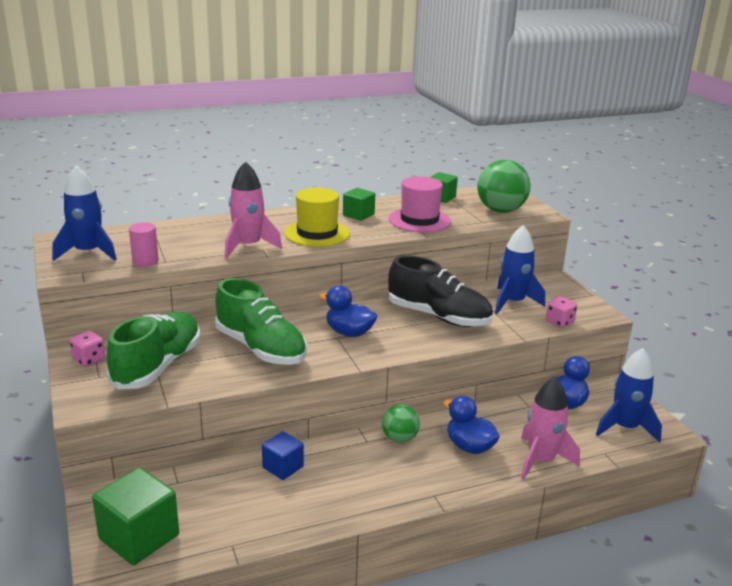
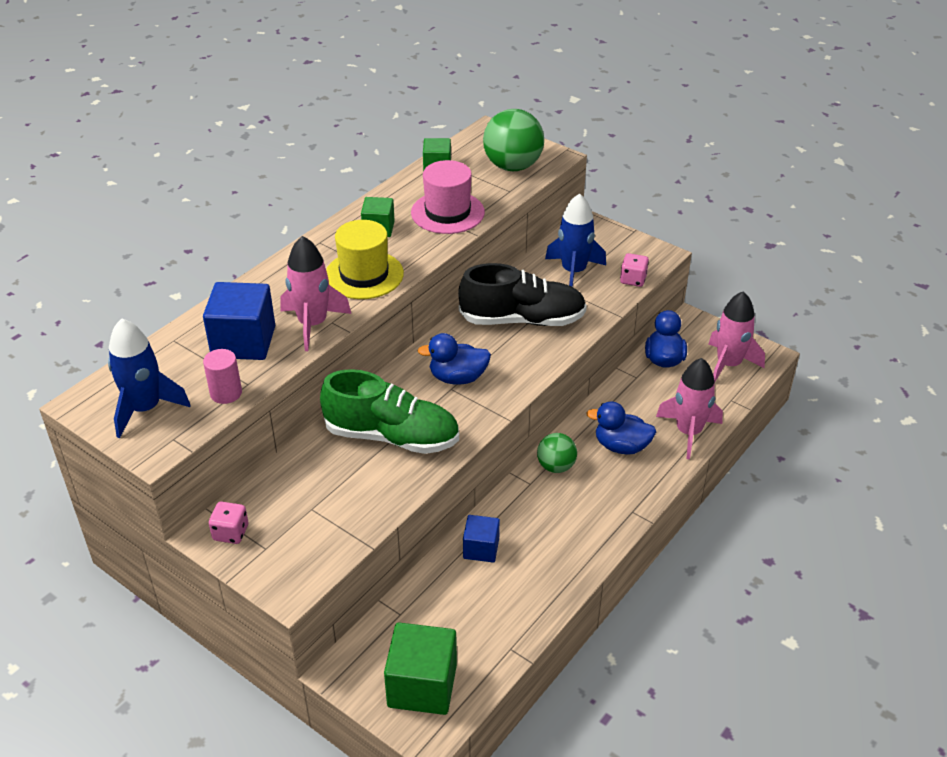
camera: 30 degrees left, 15 degrees up
(158, 366) = (312, 506): green shoe -> none
(192, 241) = (243, 342): none -> blue cube
(625, 427) = (728, 364): blue rocket -> pink rocket

